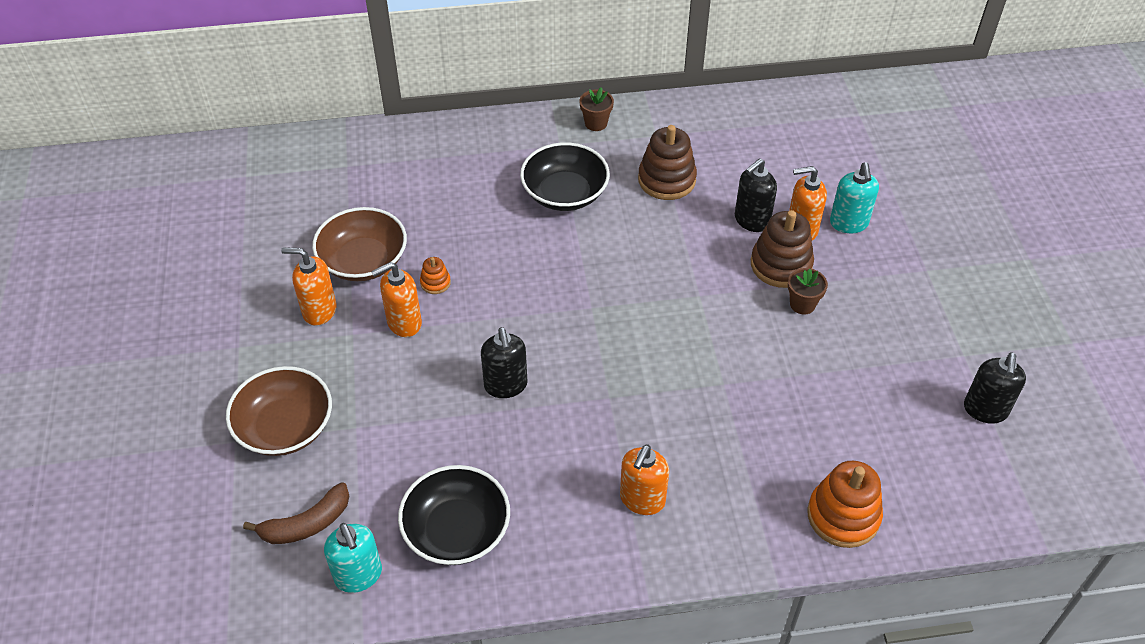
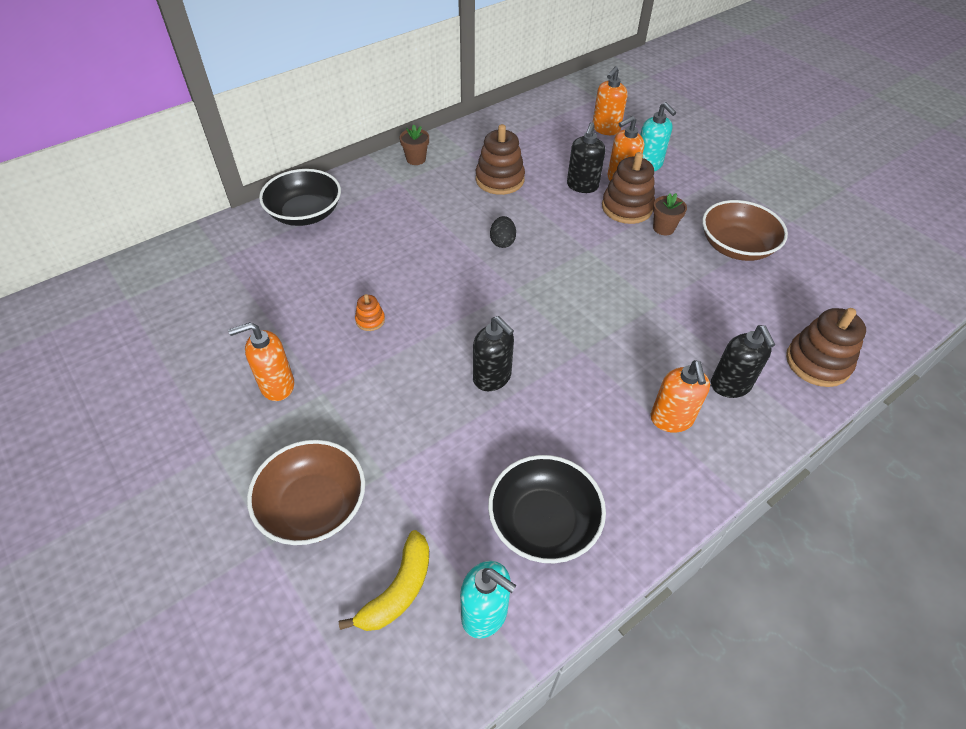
camera: 30 degrees left, 0 degrees up
(306, 524) = (398, 589): brown banana -> yellow banana
(363, 261) = (291, 327): brown bowl -> brown bowl (736, 246)
(404, 323) = (365, 364): orange soap dispenser -> orange soap dispenser (605, 129)
(565, 193) = (429, 215): black bowl -> black bowl (305, 213)
(617, 252) = (502, 242): none -> black egg
(843, 516) = (817, 362): orange stacking toy -> brown stacking toy
(985, 410) = (836, 250): black soap dispenser -> black soap dispenser (730, 385)

